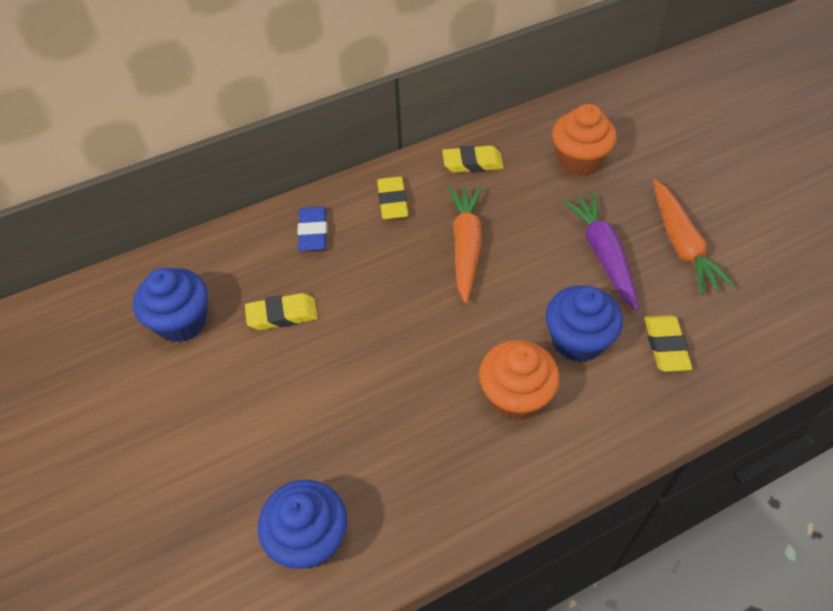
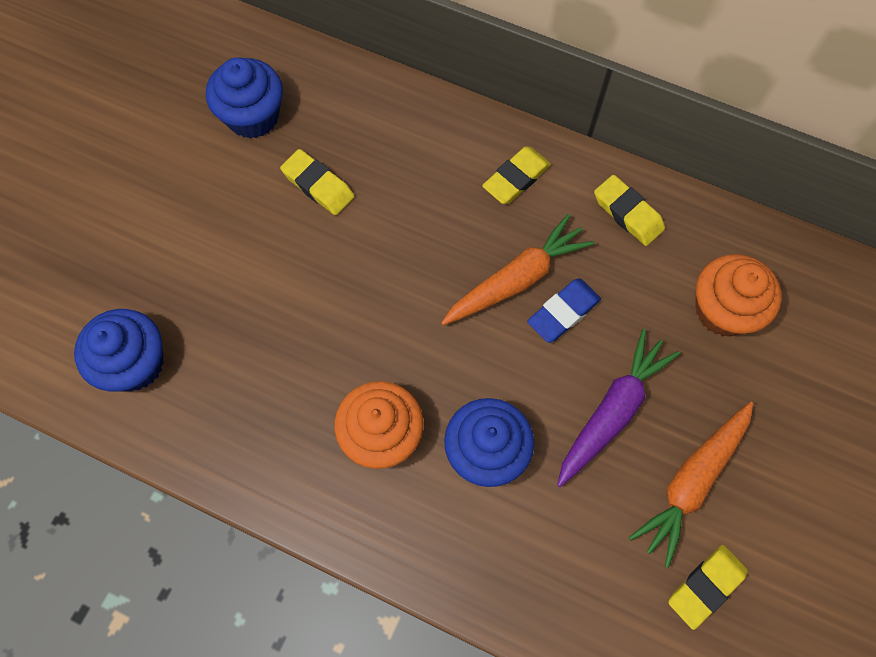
camera: 50 degrees right, 15 degrees up
(313, 232) = (424, 141): blue eraser -> blue eraser (563, 312)
(665, 346) = (544, 539): yellow eraser -> yellow eraser (705, 586)

